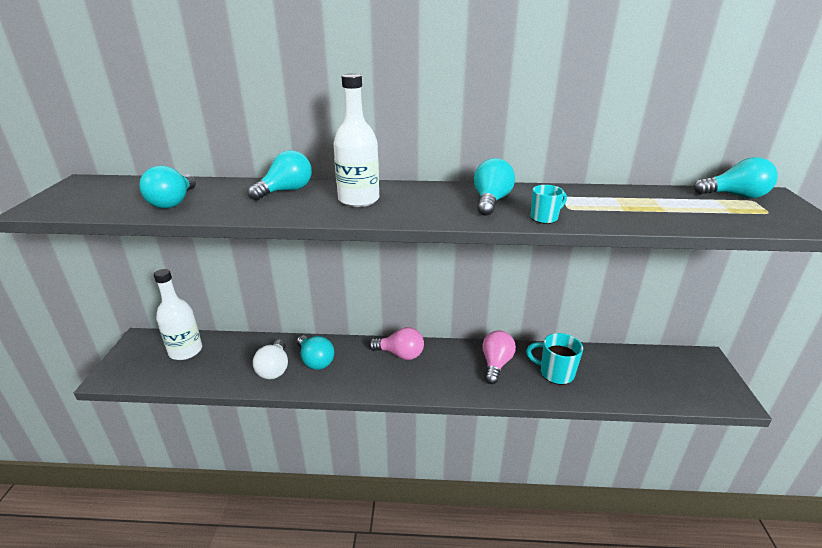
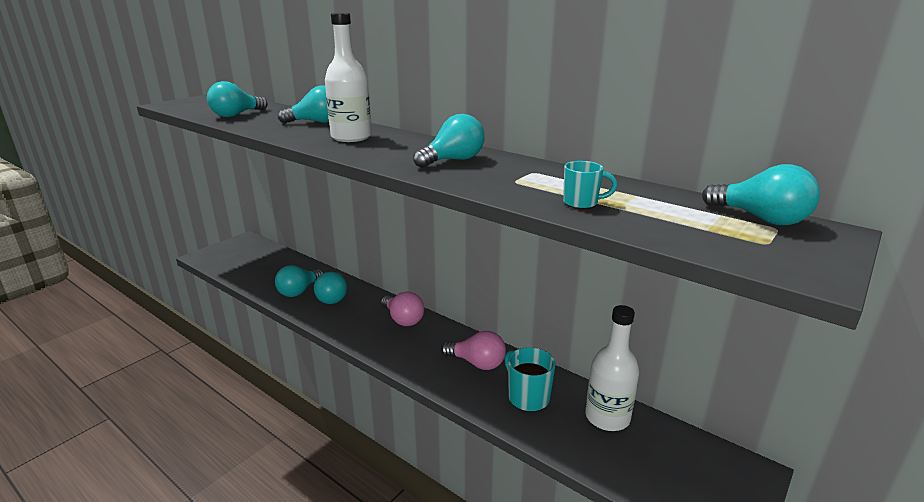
camera: 35 degrees right, 5 degrees down
(185, 351) = (261, 257): white bottle -> white bottle (607, 417)
(274, 369) = (299, 291): white light bulb -> turquoise light bulb
(496, 364) = (477, 363): pink light bulb -> pink light bulb turned 60 degrees clockwise
(544, 218) = (470, 182): turquoise mug -> turquoise mug (581, 203)

